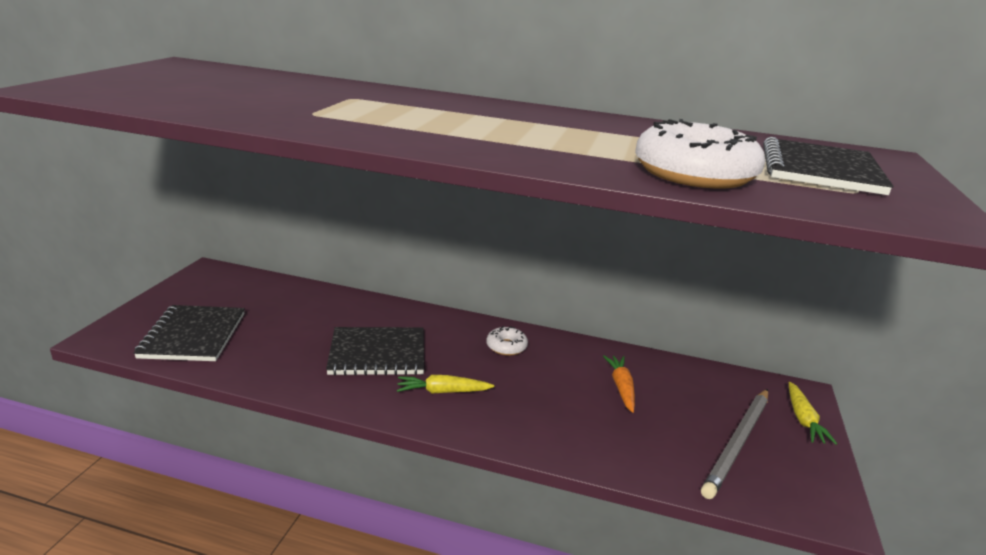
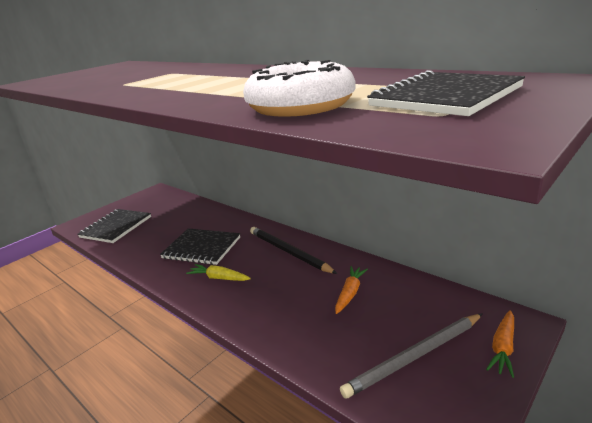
camera: 30 degrees right, 0 degrees up
(506, 346) = (289, 252): white donut -> black pencil
(803, 419) = (503, 348): yellow carrot -> orange carrot

